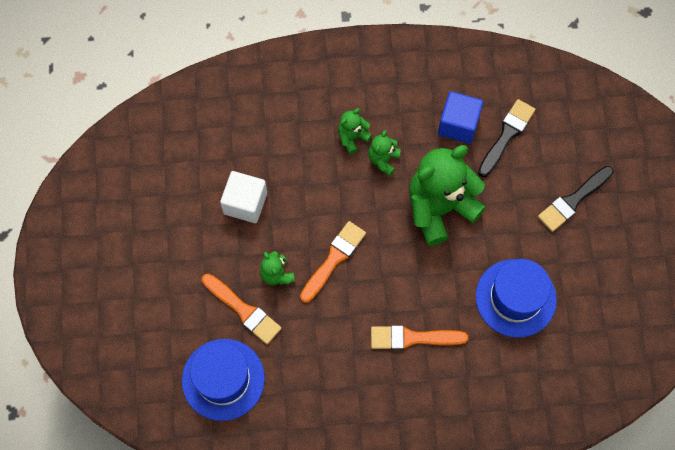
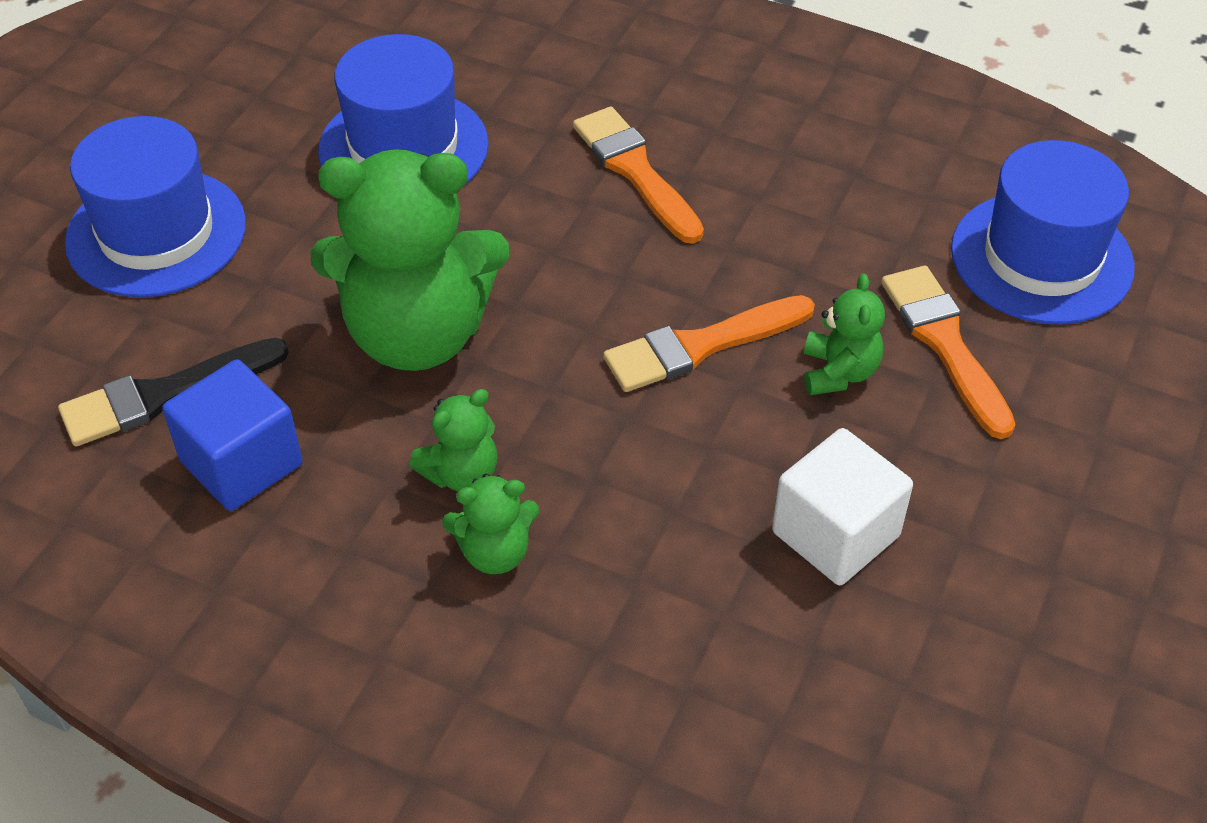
camera: 150 degrees left, 20 degrees down
(412, 338) = (635, 171): orange brush -> orange brush turned 150 degrees counterclockwise
(573, 200) = (156, 233): black brush -> blue hat

